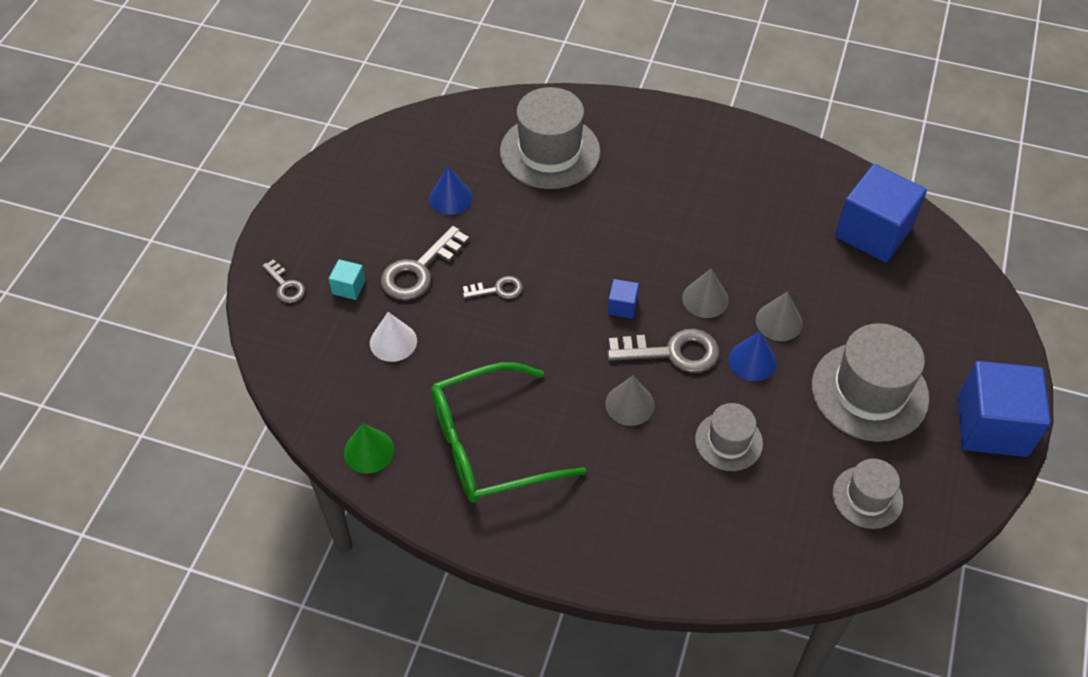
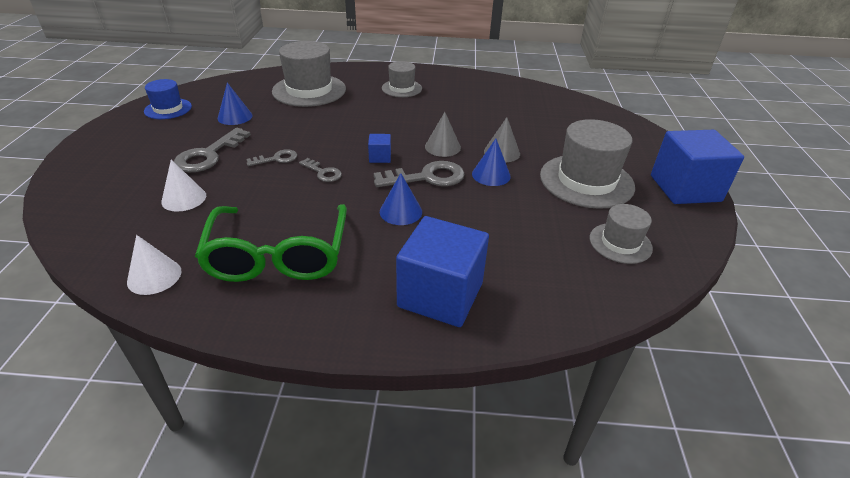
camera: 15 degrees left, 15 degrees down
(285, 285) = (85, 175): grey key -> grey key (323, 172)
(349, 287) = (145, 171): turquoise cube -> none
(368, 169) = (168, 109): none -> blue hat
(369, 451) = (154, 276): green cone -> white cone
(490, 445) = (278, 255): green glasses -> green glasses turned 60 degrees counterclockwise
(629, 404) = (401, 211): grey cone -> blue cone
(728, 441) = (491, 223): grey hat -> grey hat (401, 88)
(873, 232) = (545, 105): blue cube -> blue cube (440, 295)

